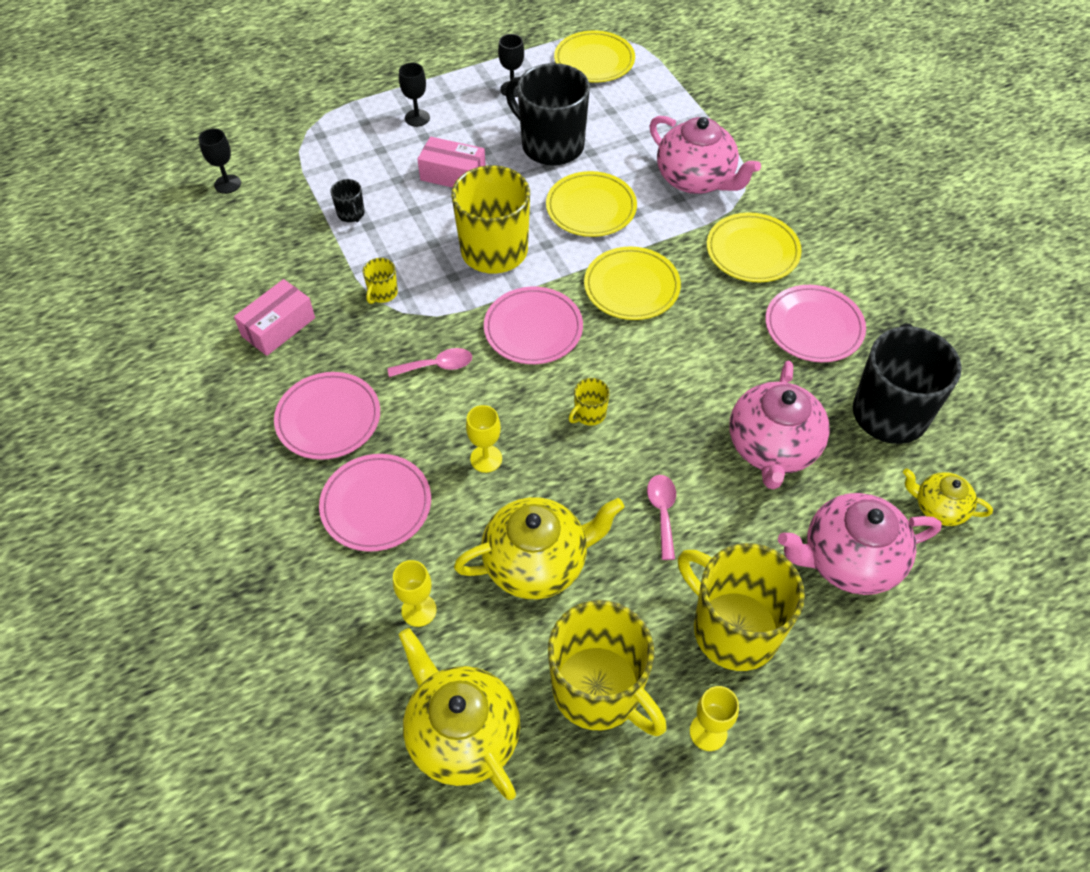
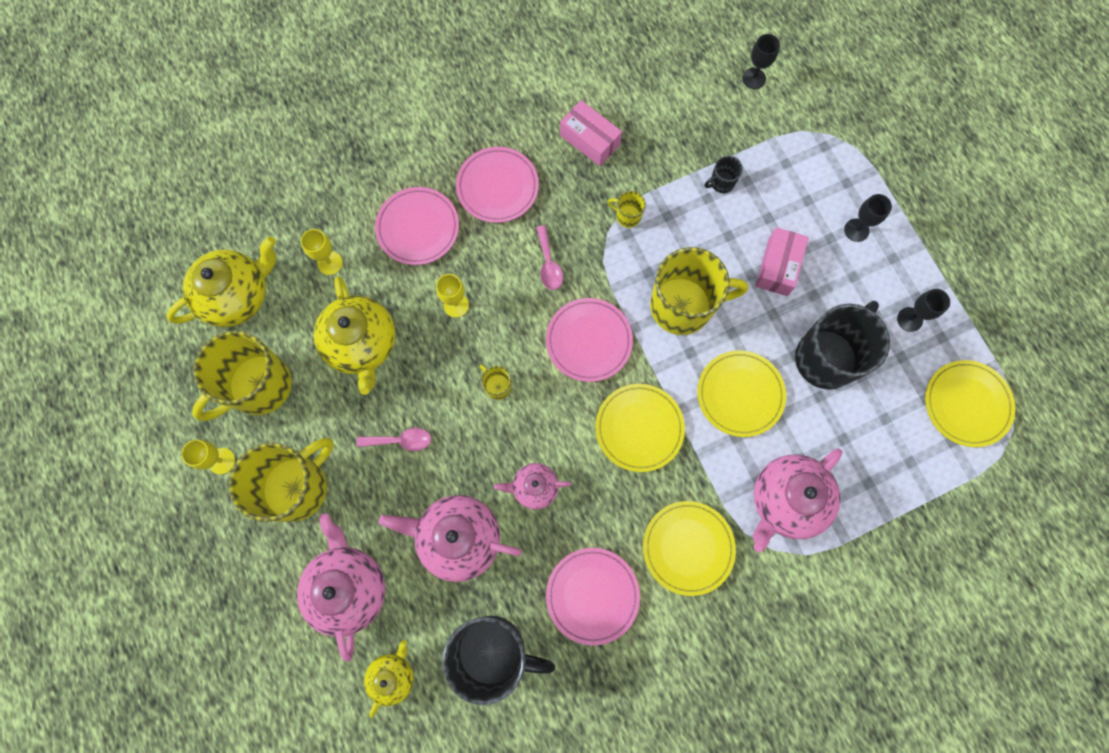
camera: 90 degrees right, 20 degrees up
(705, 377) = (534, 487): none -> pink teapot

